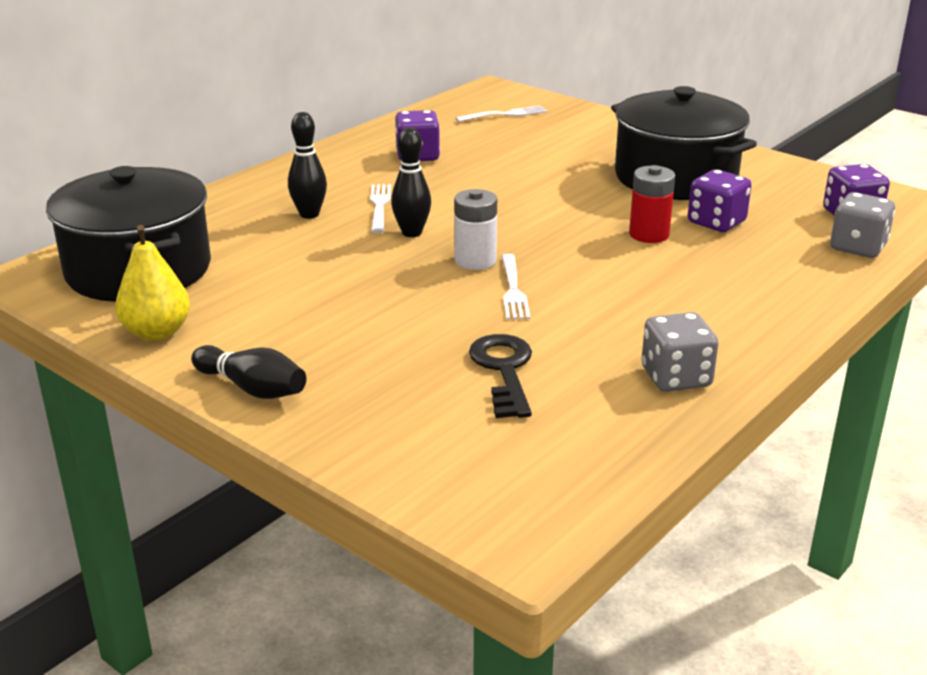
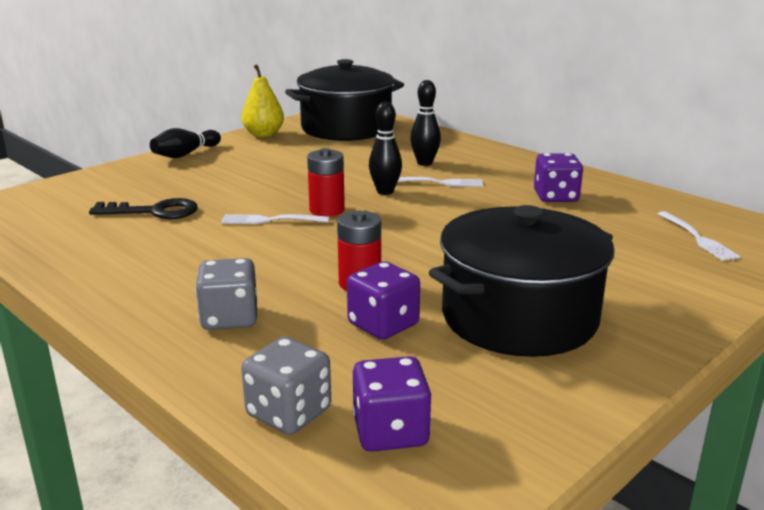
camera: 95 degrees right, 5 degrees down
(475, 261) = (327, 210): white battery -> red battery
(676, 377) = (95, 266): grey dice -> grey dice (229, 318)

